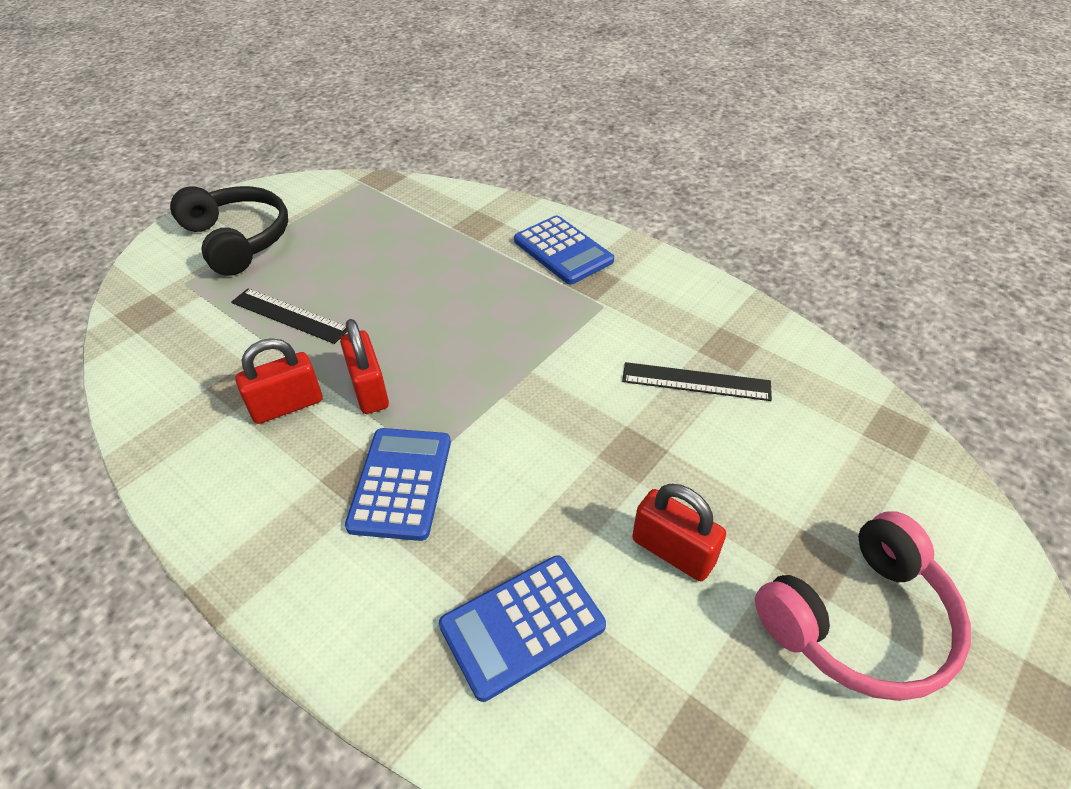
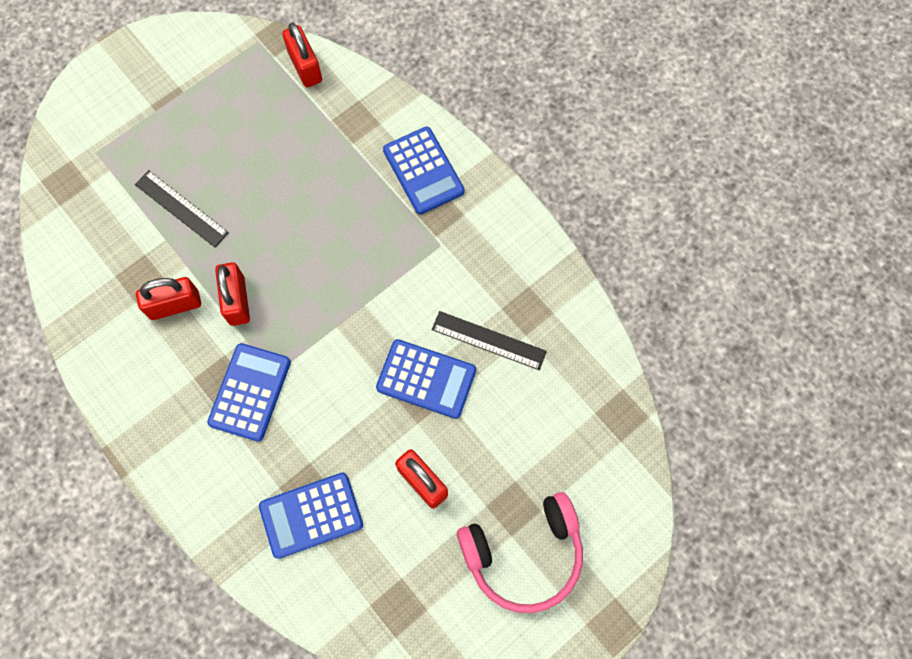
camera: 10 degrees right, 25 degrees up
(238, 240) = (141, 104): black headphones -> none
(414, 194) = (305, 67): none -> red padlock
(634, 432) = (426, 379): none -> blue calculator

